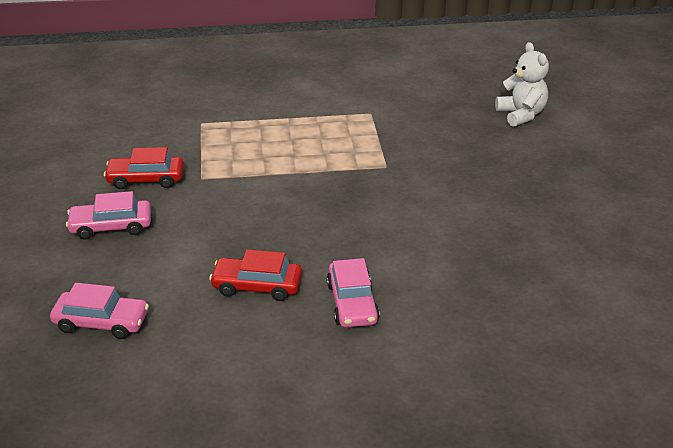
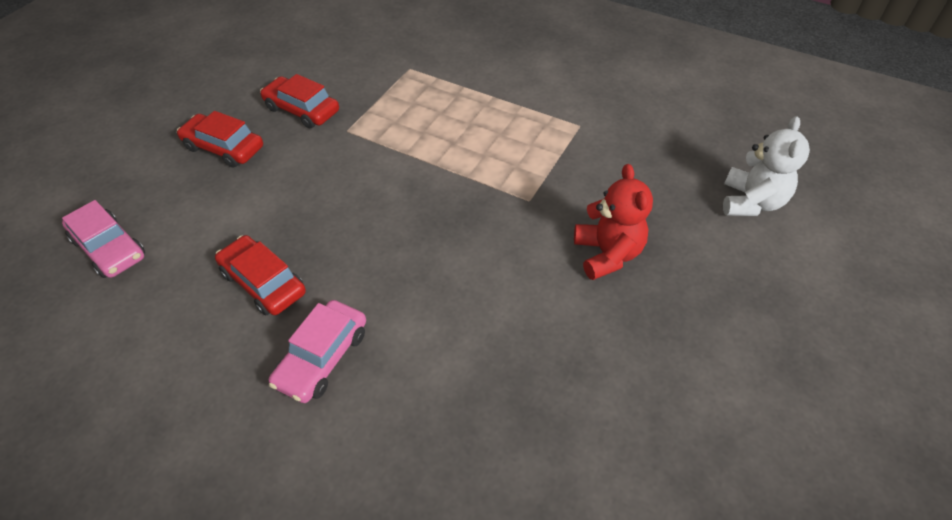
camera: 35 degrees right, 15 degrees up
(111, 226) = (223, 148): pink car -> red car
(467, 174) = (607, 254): none -> red teddy bear

